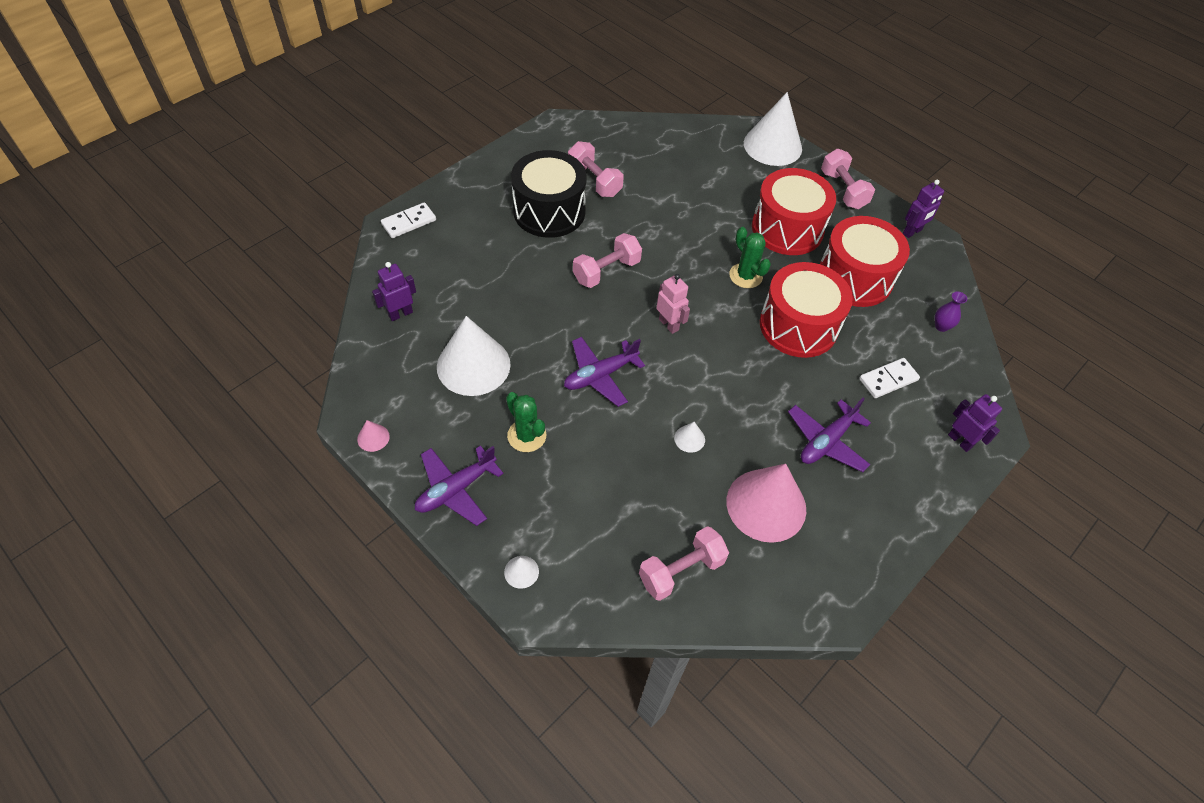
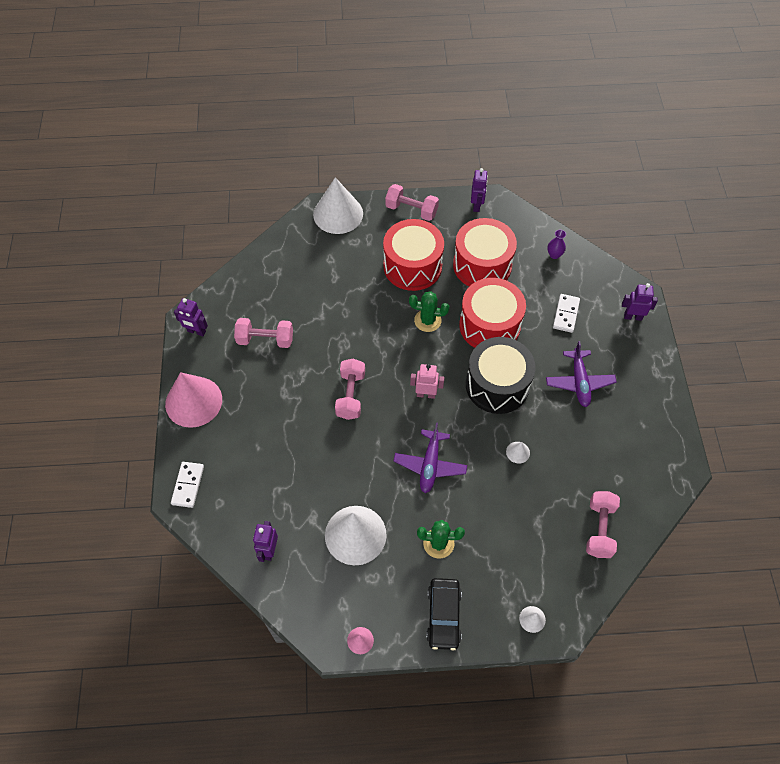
camera: 45 degrees left, 5 degrees up
(456, 489) = (443, 616): purple plane -> black car
(549, 211) = (266, 388): black drum -> black drum (497, 385)
(552, 135) = (196, 331): none -> purple robot
(766, 505) = (593, 449): pink cone -> pink cone (193, 401)

